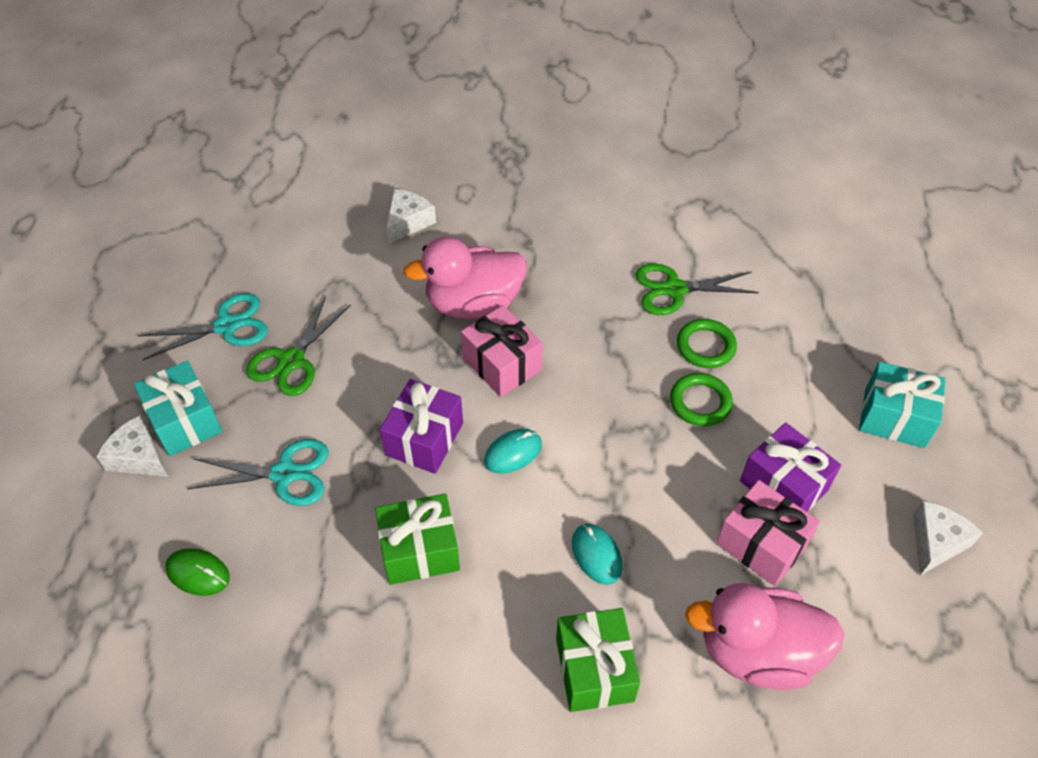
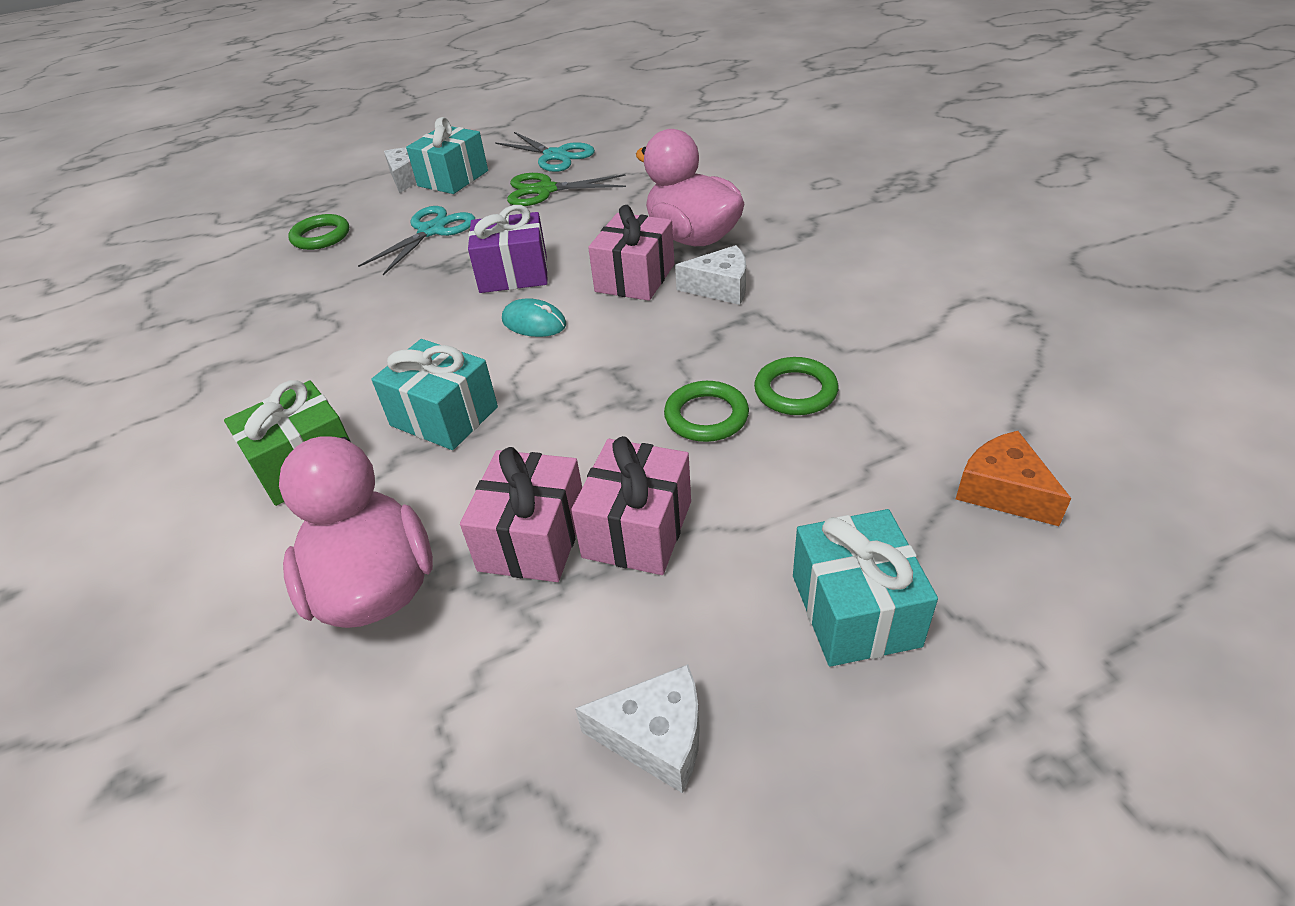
camera: 65 degrees right, 10 degrees down
(198, 573) = (321, 236): green mouse -> green ring
(284, 474) = (431, 231): turquoise scissors -> turquoise scissors turned 120 degrees counterclockwise
(408, 222) = (752, 174): white cheese -> white cheese (720, 288)
(420, 550) = (392, 317): green gift -> none
(596, 555) = (444, 416): turquoise mouse -> turquoise gift
(674, 289) = (856, 339): green scissors -> none
(783, 485) = (637, 529): purple gift -> pink gift
(845, 310) = (1003, 491): none -> orange cheese

